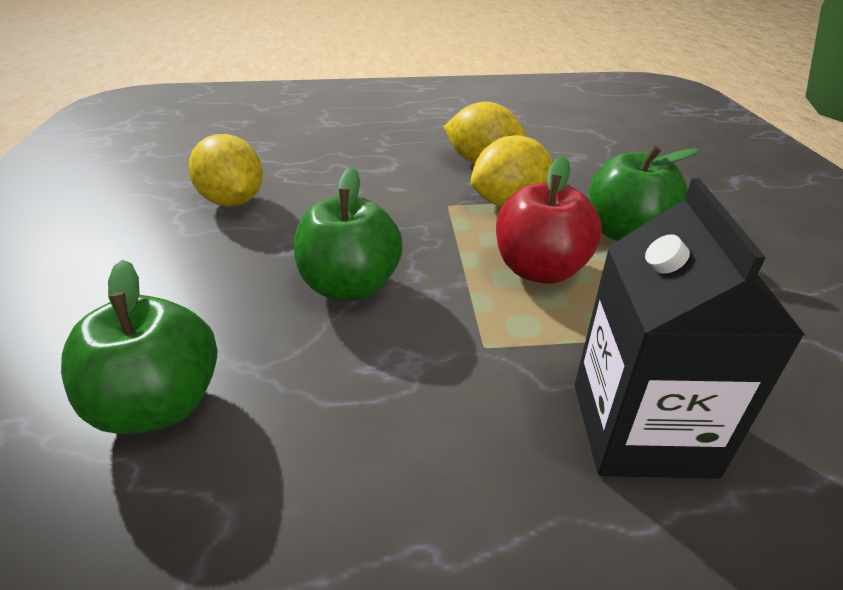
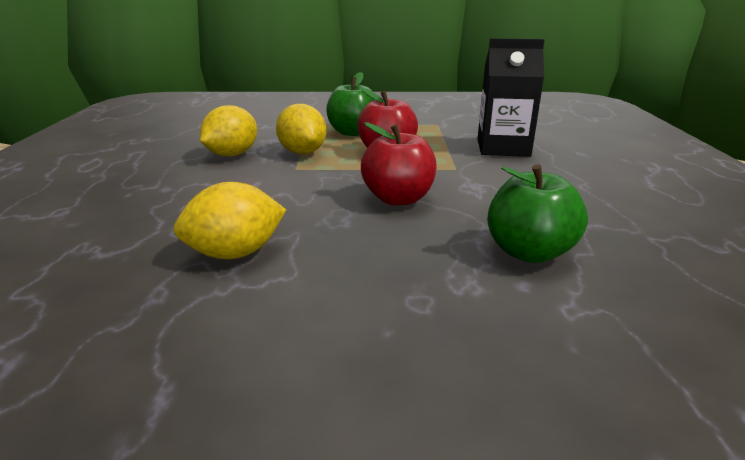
camera: 85 degrees left, 10 degrees down
(351, 286) = (398, 199): green apple -> red apple

